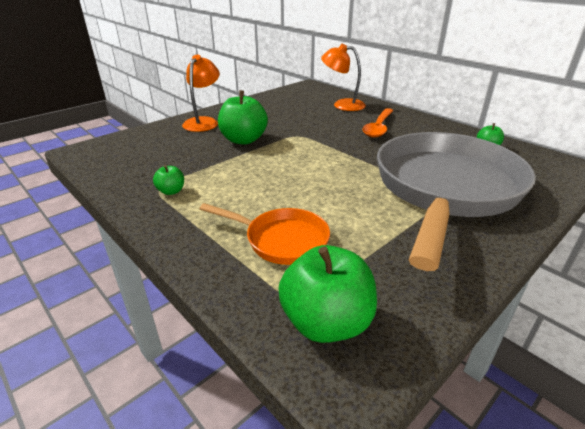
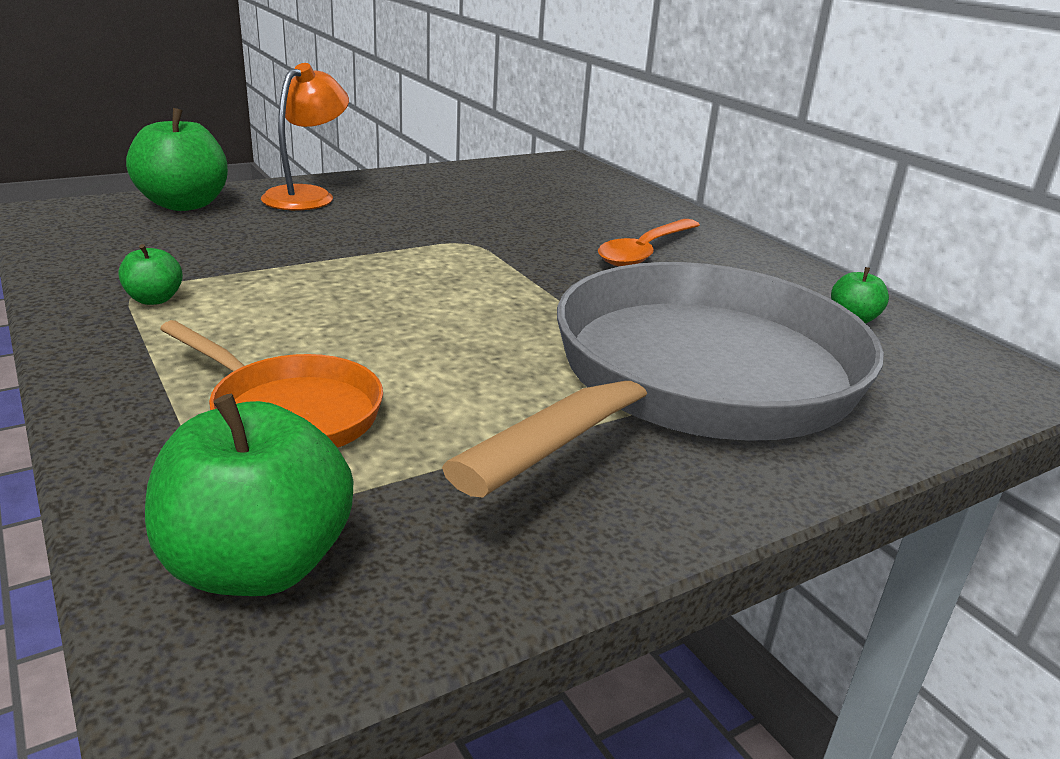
camera: 10 degrees right, 5 degrees down
(243, 140) = (357, 235): green apple -> green apple (184, 204)
(342, 105) = (603, 202): orange lamp -> none

